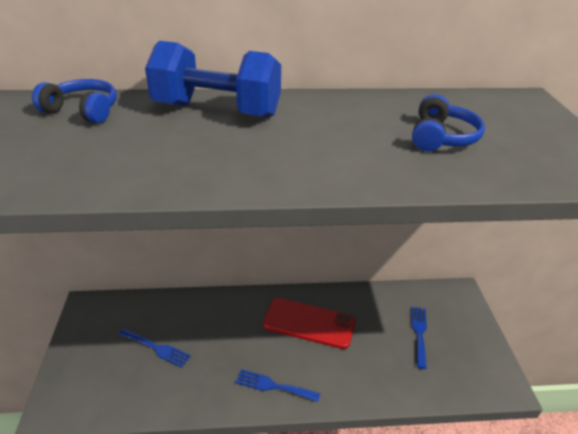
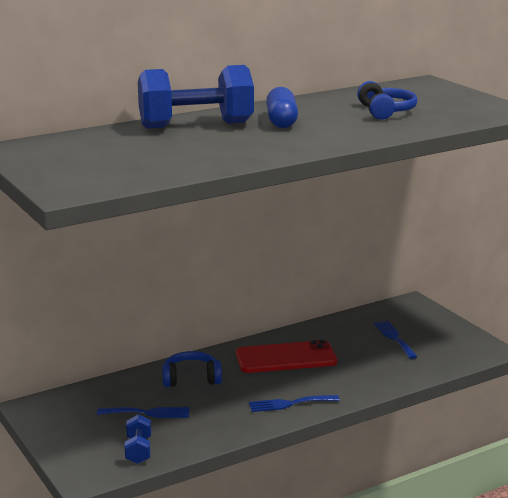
camera: 25 degrees left, 15 degrees down
(83, 111) = (82, 143): blue headphones -> blue headphones (191, 378)
(114, 394) = (138, 450): none -> blue dumbbell
(308, 125) = (281, 121): none -> blue capsule

